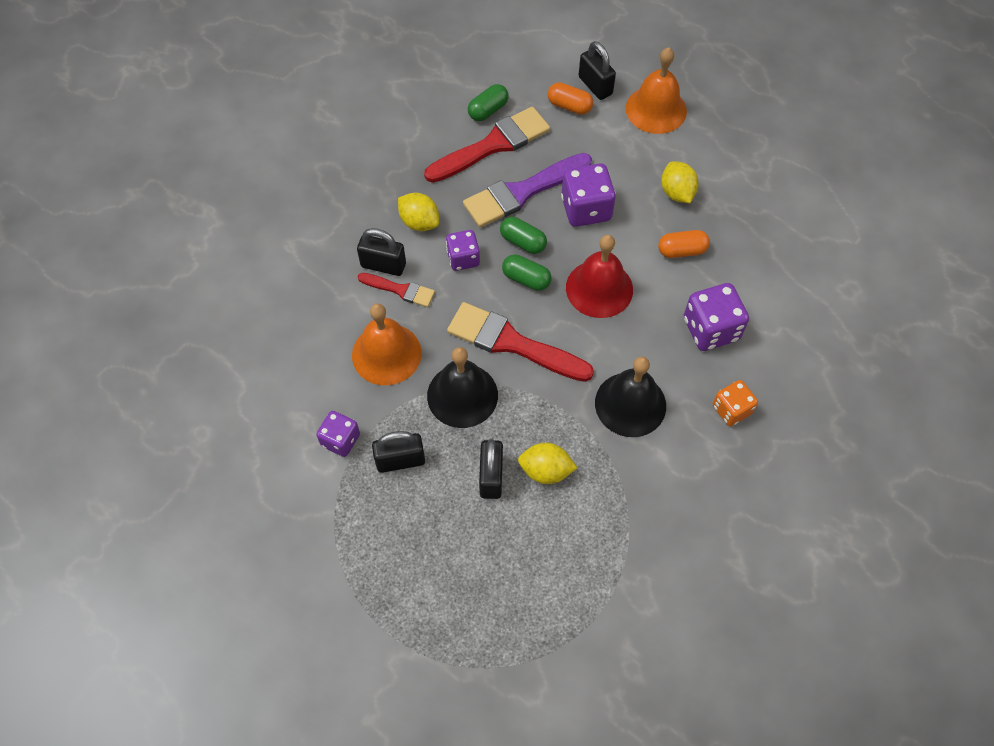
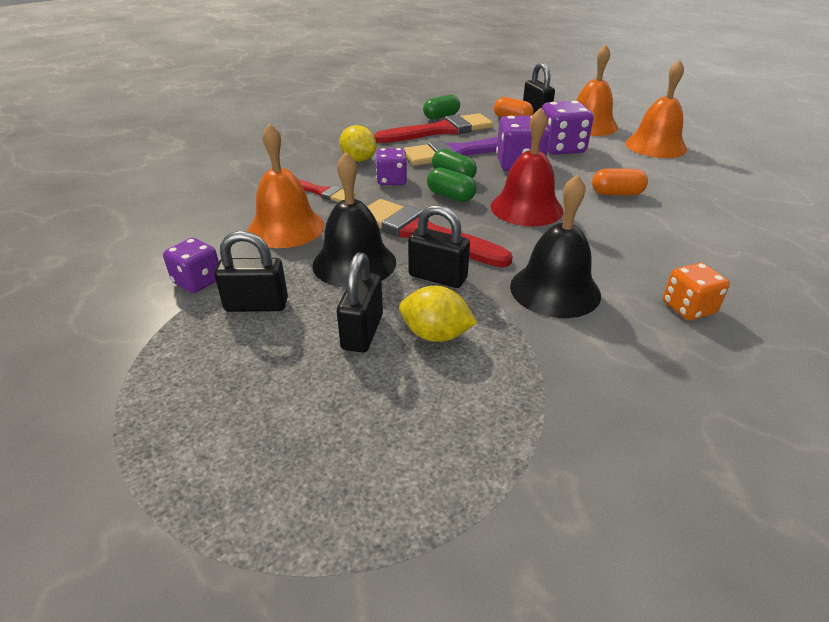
camera: 10 degrees right, 25 degrees down
(383, 265) = (313, 178): black padlock -> black padlock (437, 277)
(677, 193) = (610, 163): yellow lemon -> none
(711, 329) = (653, 244): purple dice -> purple dice (561, 148)
(724, 148) = (655, 146): none -> orange bell

